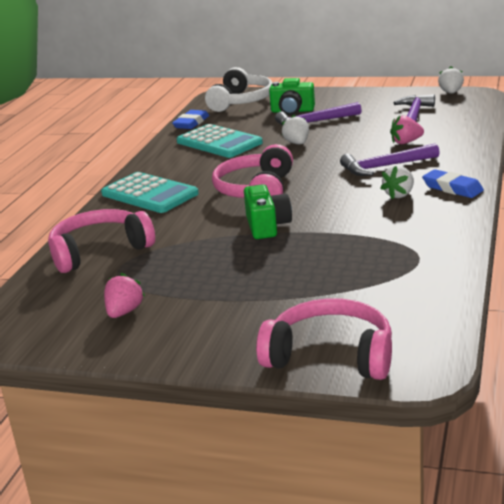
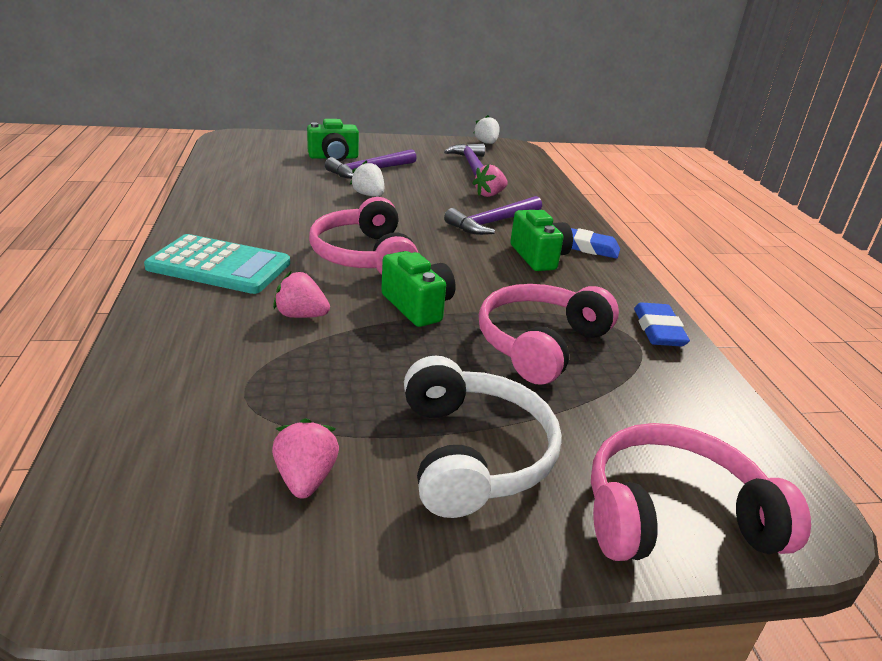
camera: 30 degrees left, 5 degrees up
(99, 251) = (193, 364): pink headphones -> pink headphones (540, 343)
(182, 228) = (301, 315): none -> pink strawberry
(191, 123) = (216, 169): blue eraser -> blue eraser (658, 330)
(219, 142) = (270, 194): turquoise calculator -> none
(241, 101) = (263, 145): white headphones -> white headphones (473, 453)
(399, 195) = (538, 257): white strawberry -> green camera

